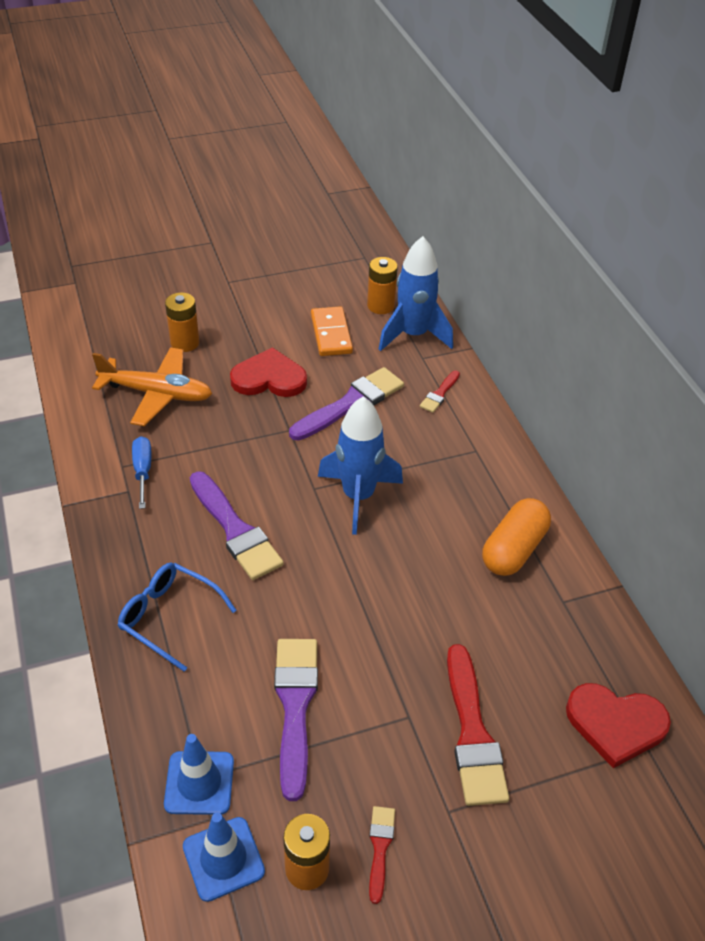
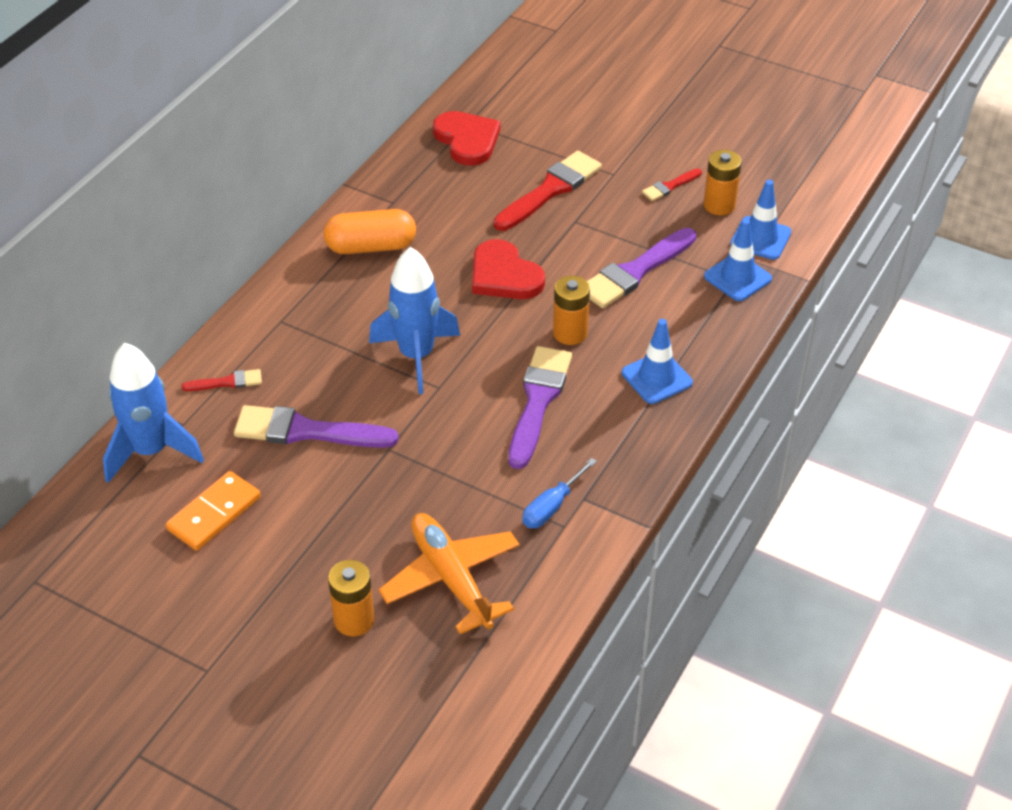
camera: 130 degrees left, 0 degrees up
(169, 617) = (656, 378): blue glasses -> blue traffic cone
(269, 378) = (335, 512): red heart -> red heart (504, 275)
(380, 306) = (123, 506): orange battery -> orange battery (570, 333)

